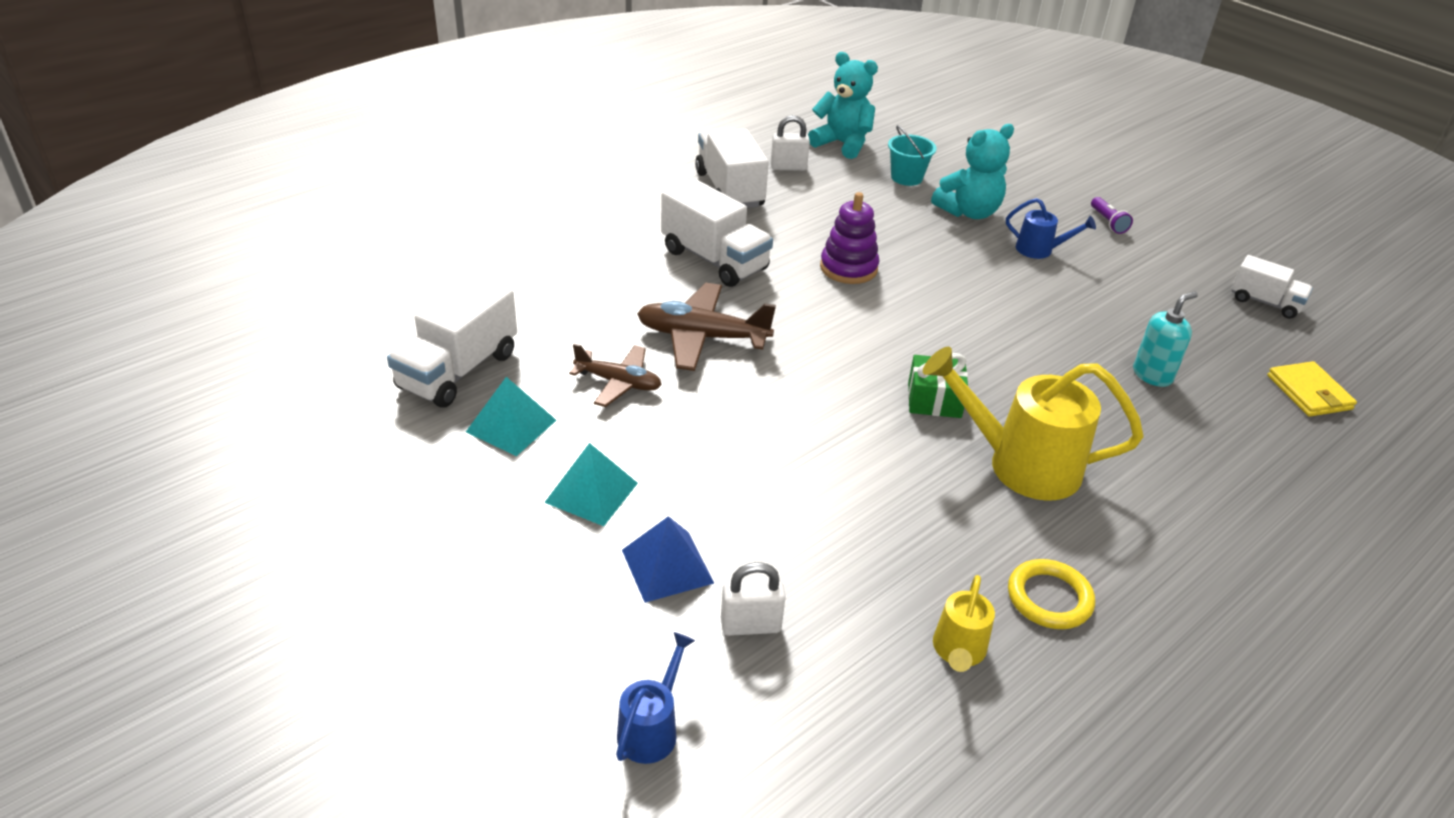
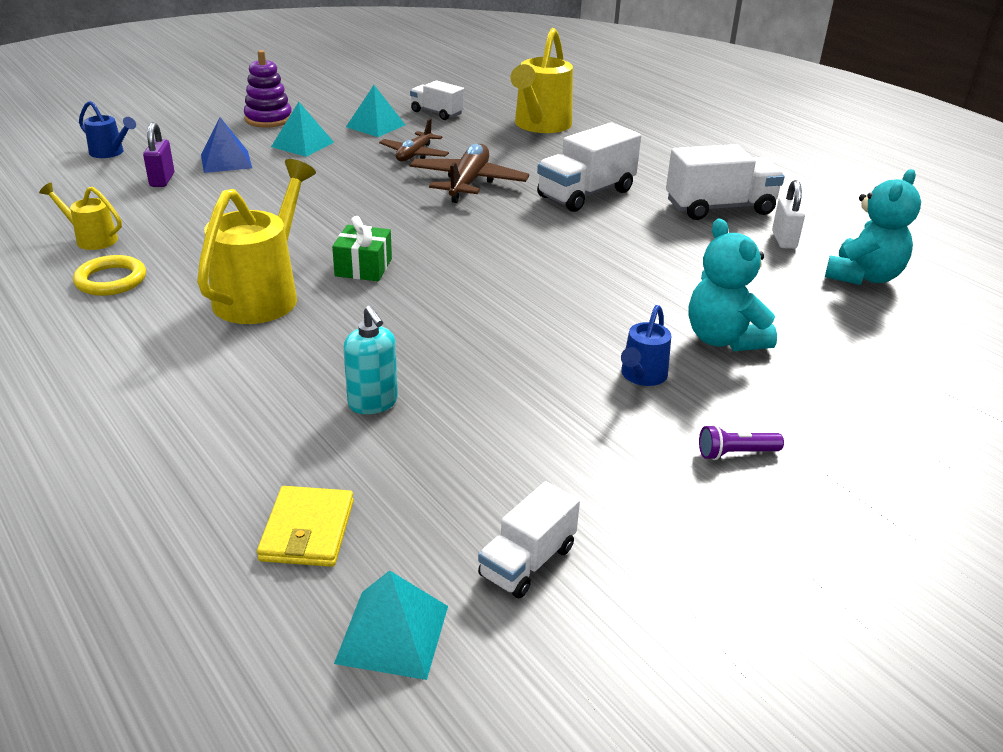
camera: 95 degrees right, 5 degrees down
(458, 370) = (437, 113): white truck -> white truck, size x0.60
(509, 285) = (540, 126): none -> yellow watering can
(750, 625) = (162, 180): white padlock -> purple padlock
(848, 268) = (581, 252): purple stacking toy -> purple stacking toy (268, 119)
(906, 177) = (796, 308): turquoise bucket -> none
(1309, 392) = (307, 530): yellow wallet -> yellow wallet turned 75 degrees counterclockwise
(1359, 350) = (392, 634): none -> turquoise pyramid

